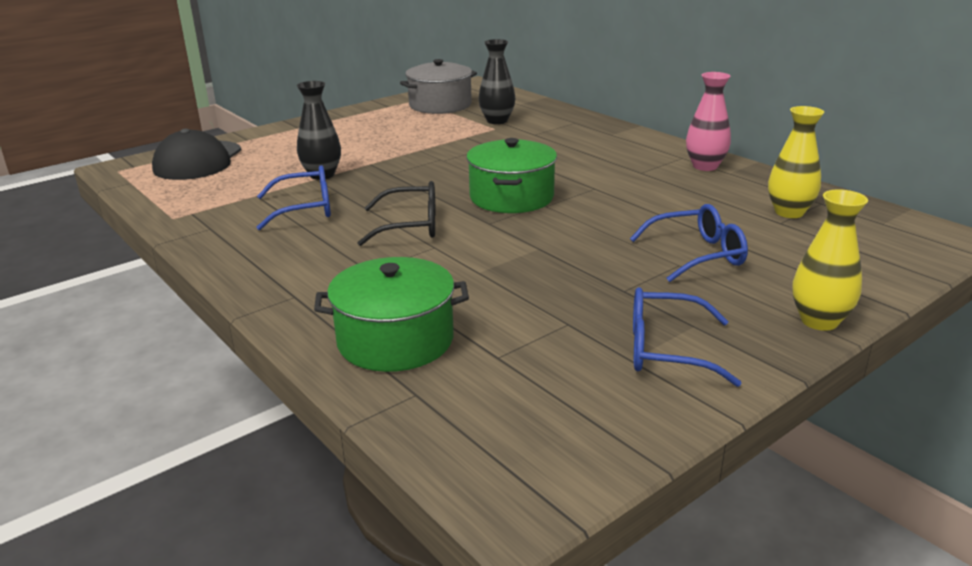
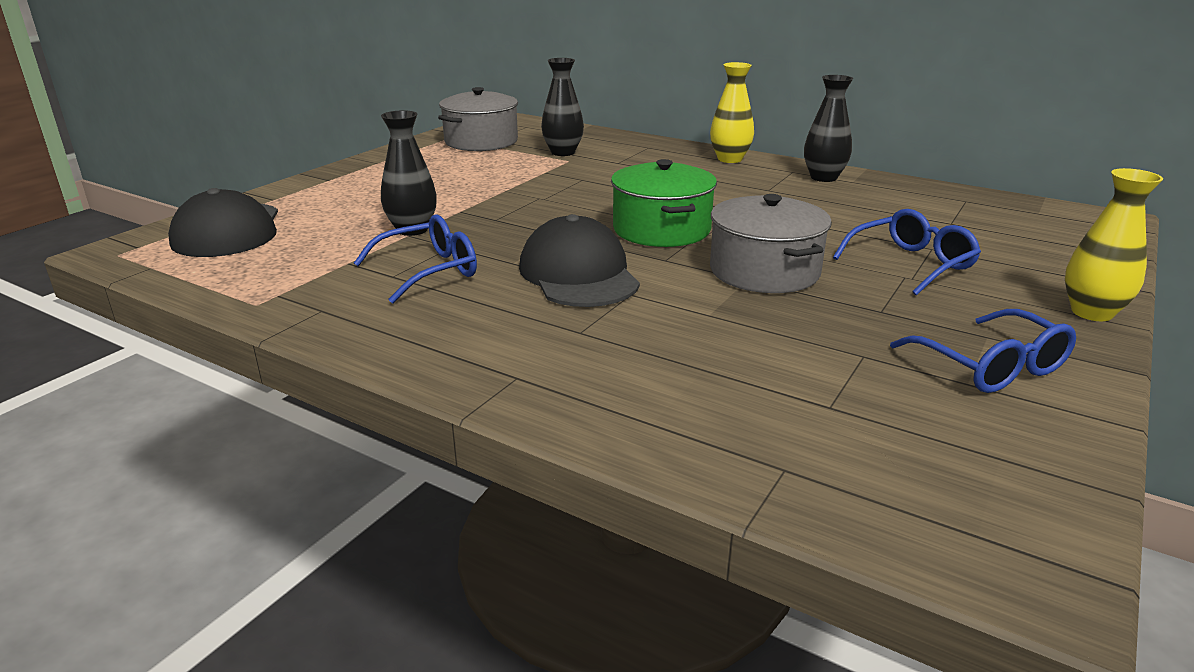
camera: 20 degrees left, 0 degrees up
(395, 340) = (695, 408): green pot -> none
(410, 226) = (578, 274): black glasses -> black cap
(560, 243) = (764, 271): none -> grey pot
(666, 350) = (990, 366): blue glasses -> blue glasses turned 105 degrees counterclockwise
(705, 166) = (823, 177): pink vase -> black vase
(789, 212) = (948, 212): yellow vase -> yellow vase (729, 159)

